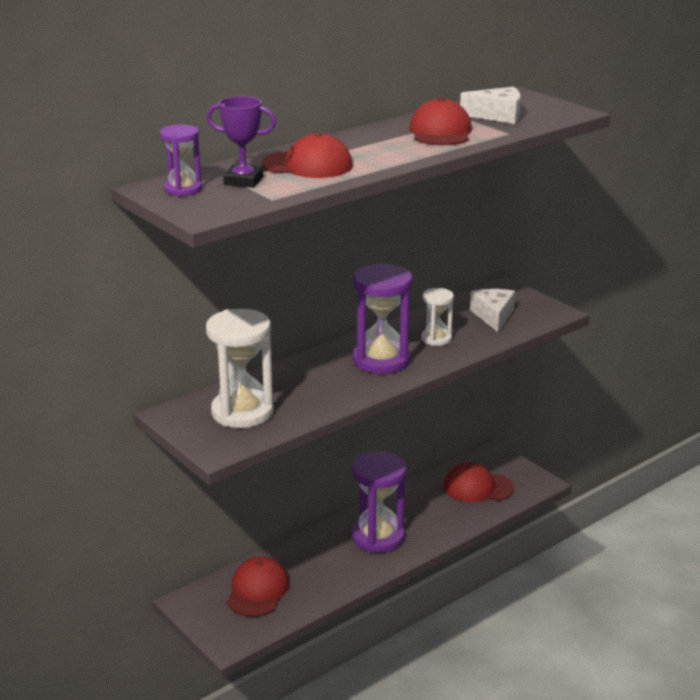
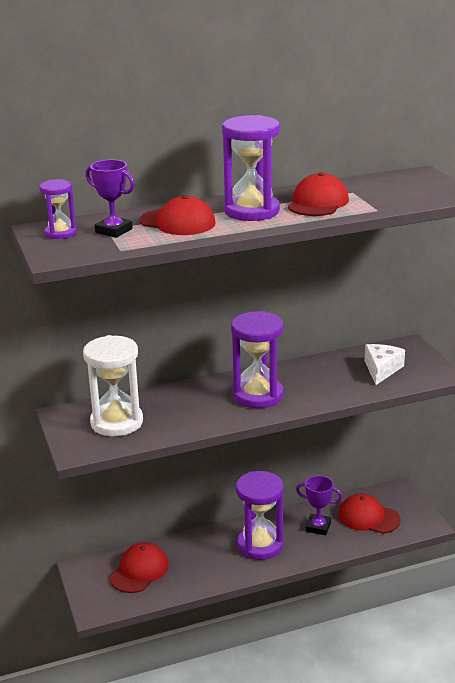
camera: 20 degrees right, 0 degrees up
(378, 147) = (252, 211): none -> purple hourglass
(430, 507) = (318, 527): none -> purple trophy
(436, 339) = (317, 383): white hourglass -> none
(497, 116) = (383, 192): white cheese -> none

